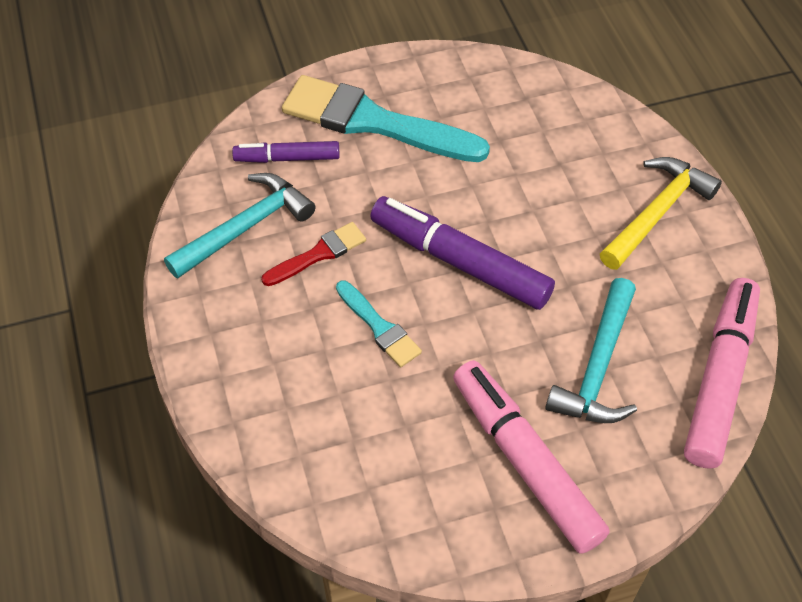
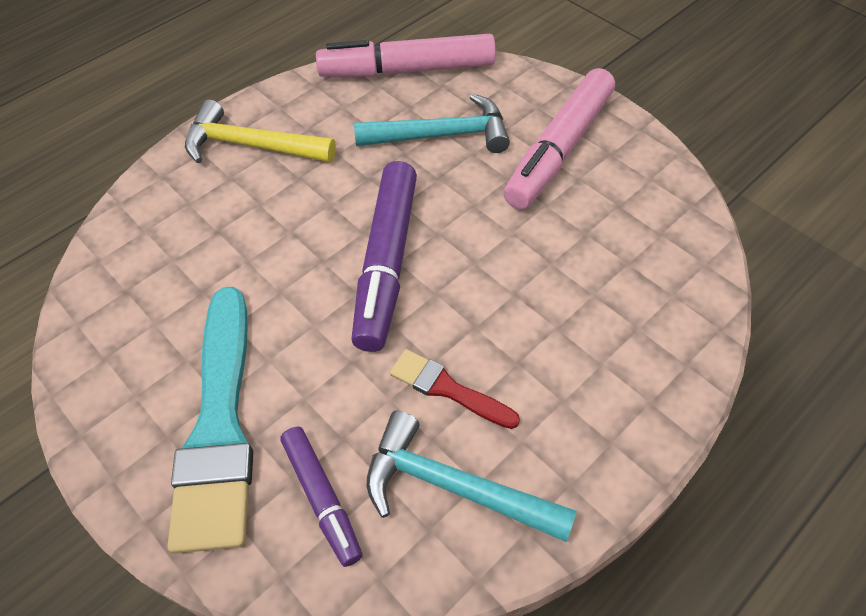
camera: 115 degrees left, 0 degrees up
(379, 327) = (502, 294): turquoise brush -> none

